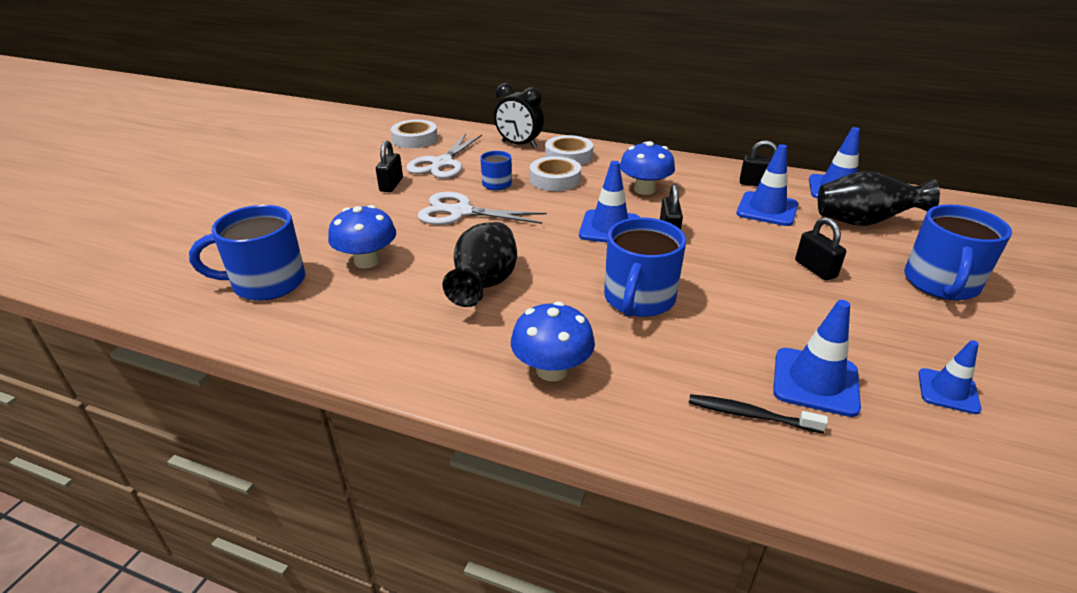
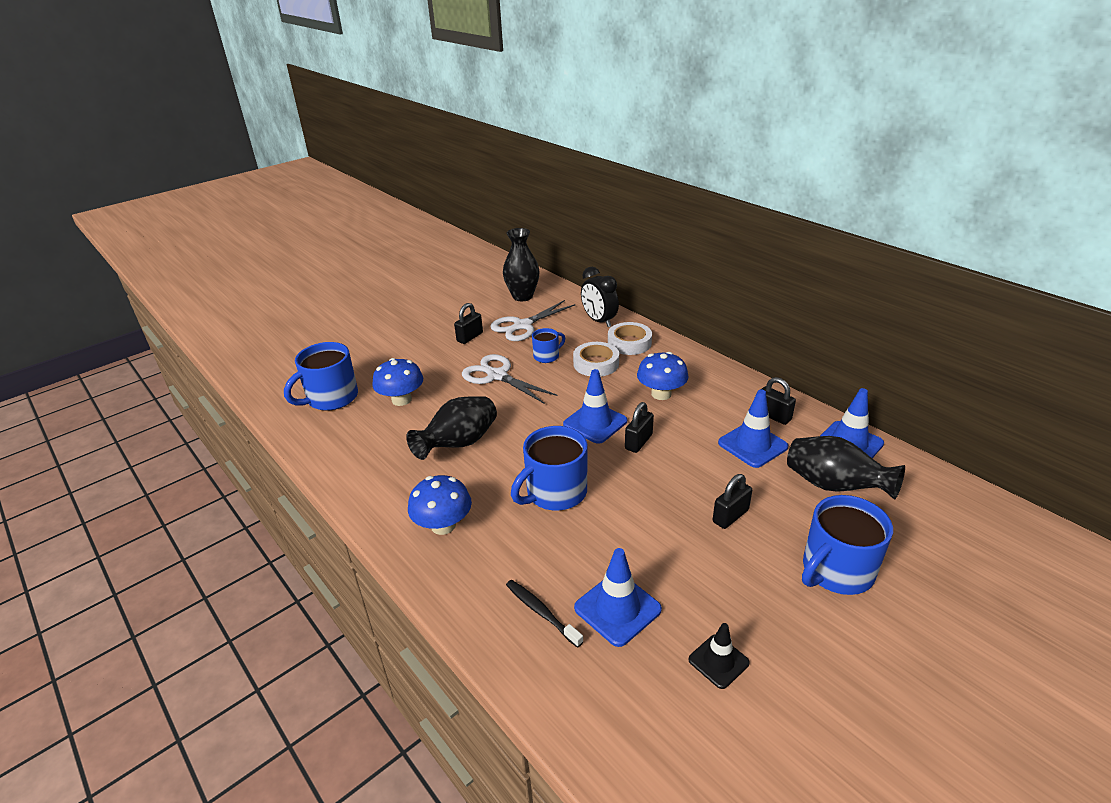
camera: 30 degrees right, 0 degrees up
(266, 283) = (331, 398): blue mug -> blue mug turned 60 degrees counterclockwise
(415, 139) = (522, 296): white tape -> black vase
(815, 269) = (730, 516): black padlock -> black padlock turned 45 degrees clockwise
(948, 391) = (718, 661): blue traffic cone -> black traffic cone

